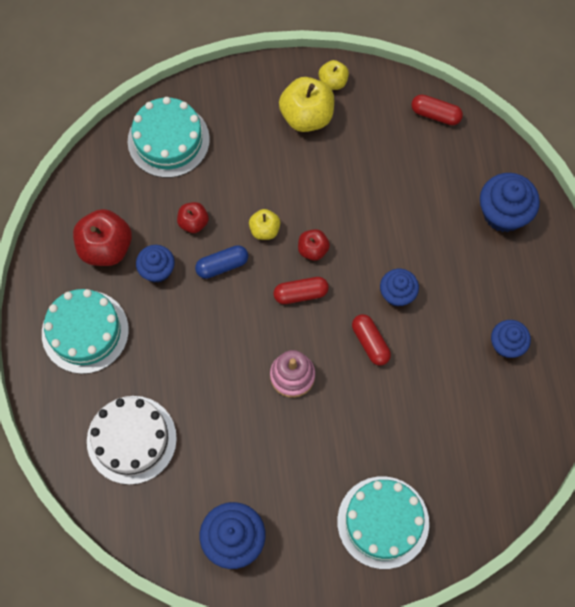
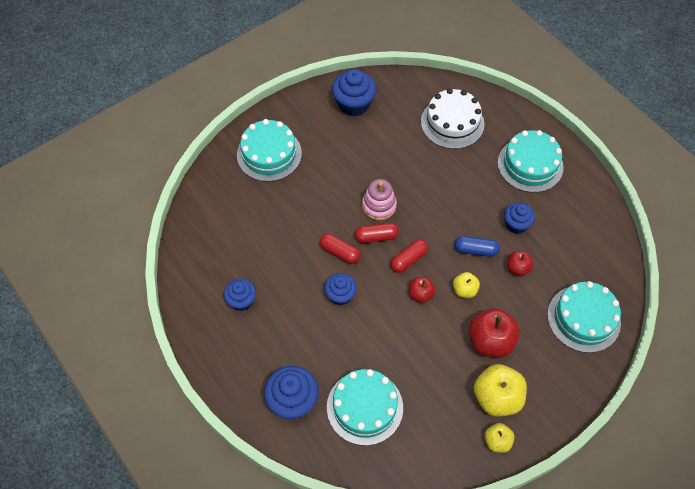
camera: 150 degrees right, 10 degrees down
(106, 247) = (562, 220): red apple -> red apple (490, 341)
(222, 265) = (475, 250): blue capsule -> blue capsule turned 60 degrees clockwise
(435, 114) = (395, 460): red capsule -> red capsule (376, 237)
(437, 172) = (364, 407): none -> turquoise cake

